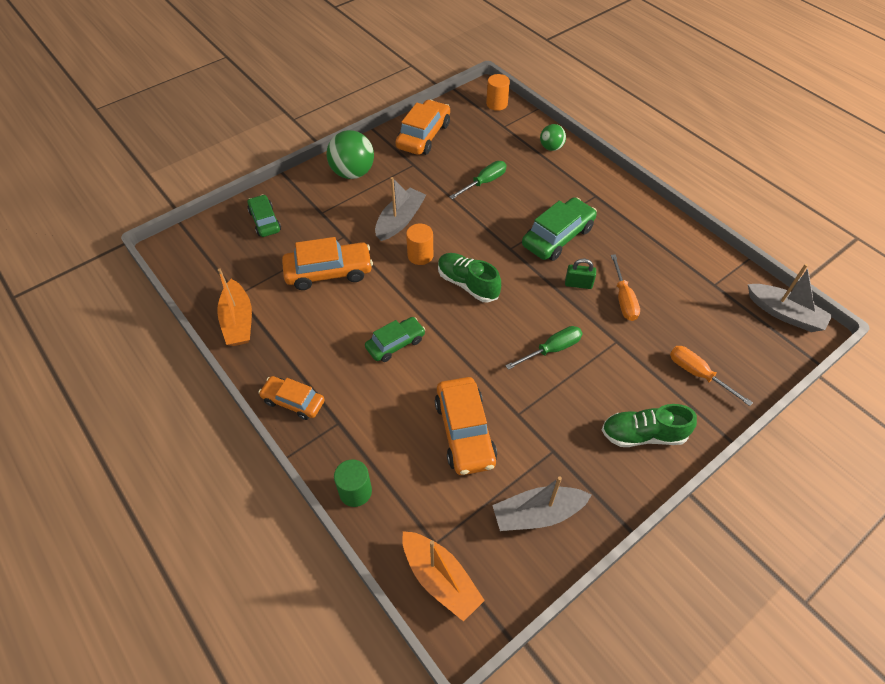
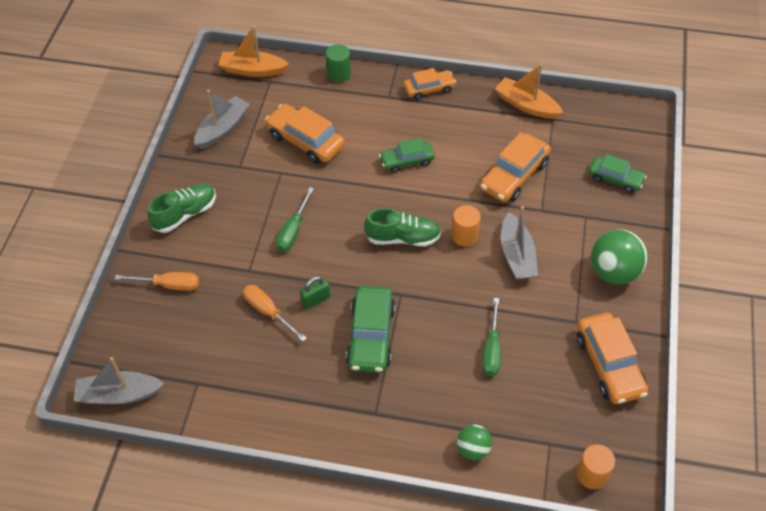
camera: 140 degrees right, 0 degrees up
(395, 344) = (407, 161): green car -> green car turned 60 degrees clockwise

